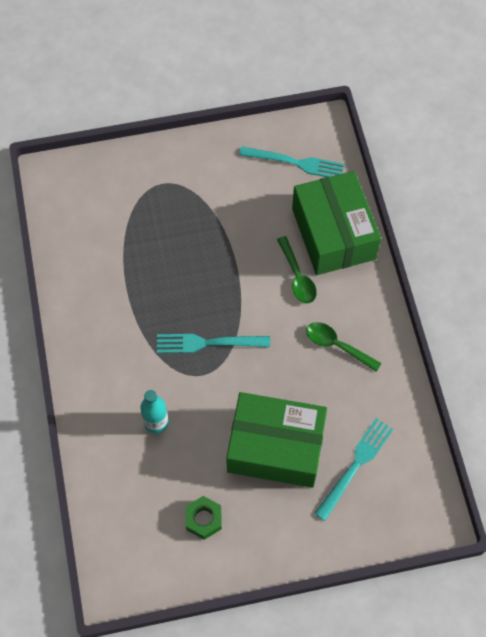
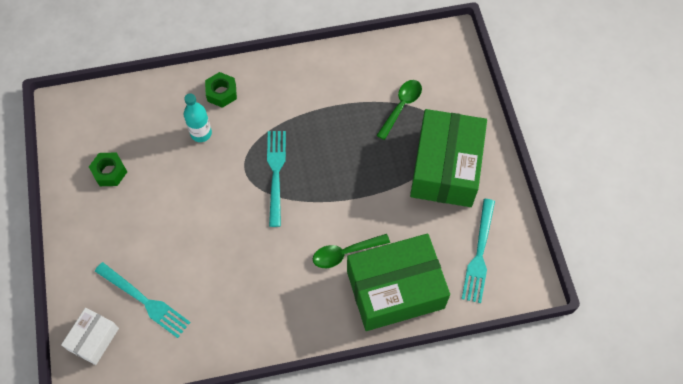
camera: 90 degrees right, 0 degrees up
(104, 403) = (221, 93): none -> green nut
(275, 447) = (169, 231): green box -> green box (446, 168)
(337, 345) = (269, 288): green spoon -> green spoon (401, 106)
(399, 514) = (93, 339): none -> white box

